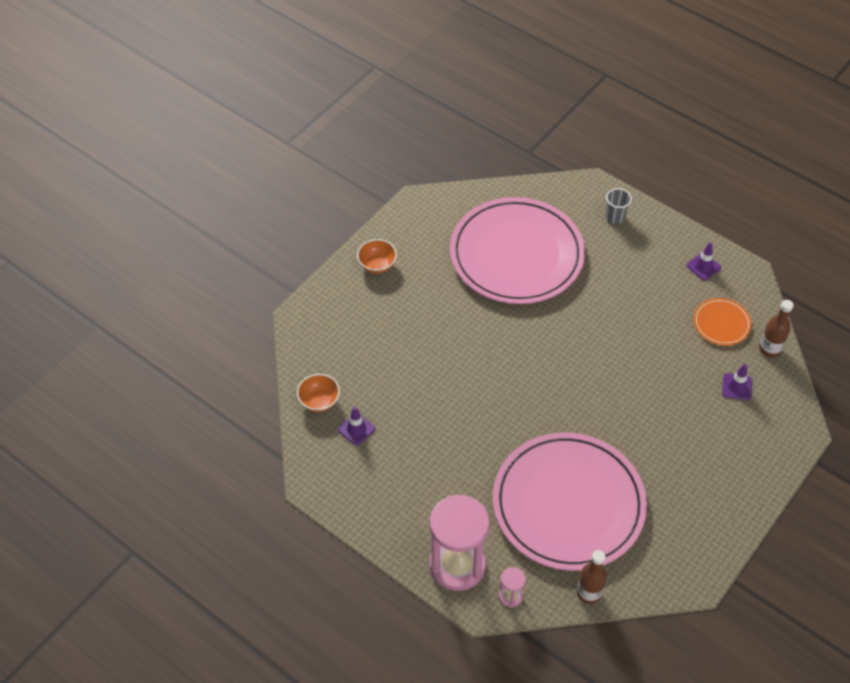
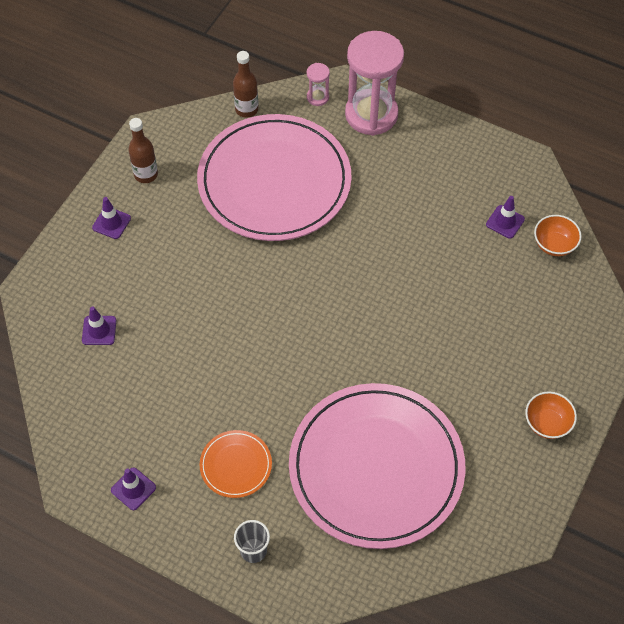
camera: 170 degrees right, 5 degrees up
(721, 323) = (113, 409): orange plate -> orange plate (236, 465)
(730, 485) = (111, 223): none -> purple traffic cone
(769, 349) = (57, 383): brown bottle -> brown bottle (146, 174)

